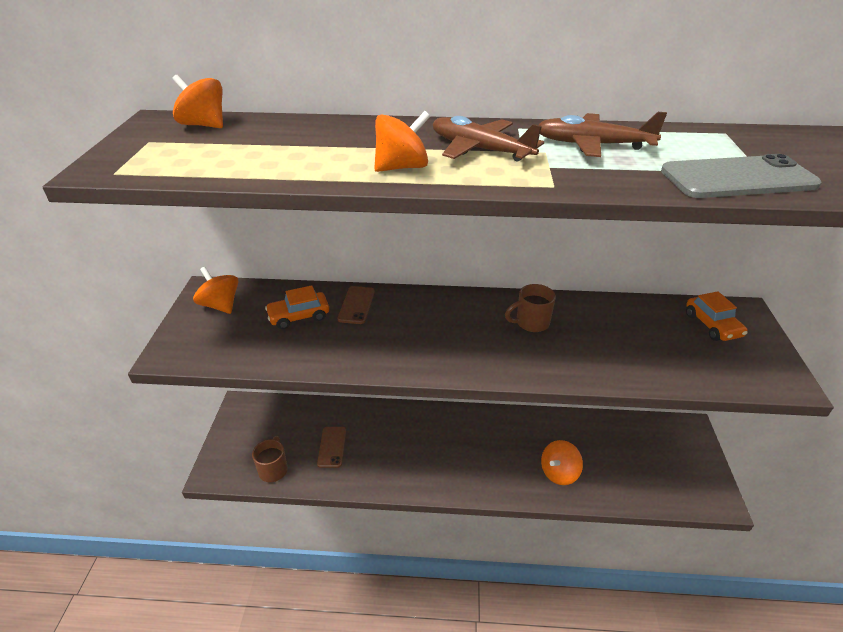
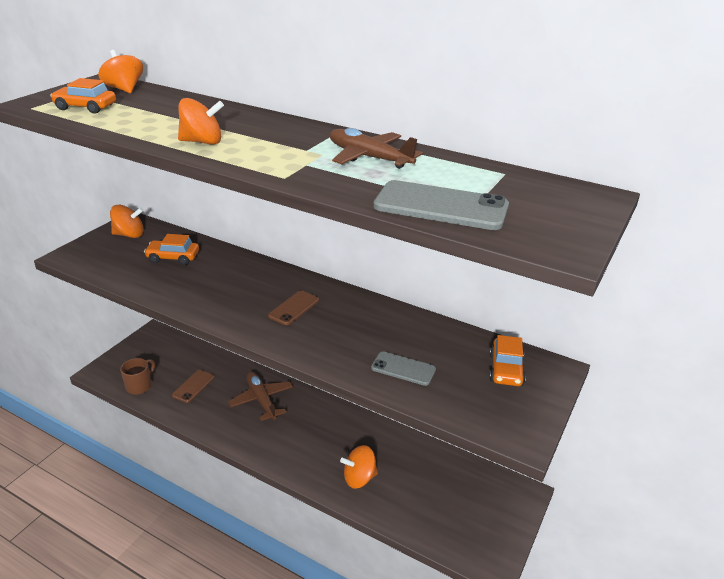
camera: 25 degrees right, 5 degrees down
(190, 157) = (85, 107): none -> orange car
(220, 305) = (129, 235): orange spinning top -> orange spinning top turned 105 degrees clockwise
(356, 305) = (221, 262): brown phone -> brown phone (294, 308)
(480, 150) = (277, 143): brown plane -> brown plane (262, 400)
(531, 323) = (341, 316): brown mug -> none
(636, 356) = (403, 369): none -> grey phone

